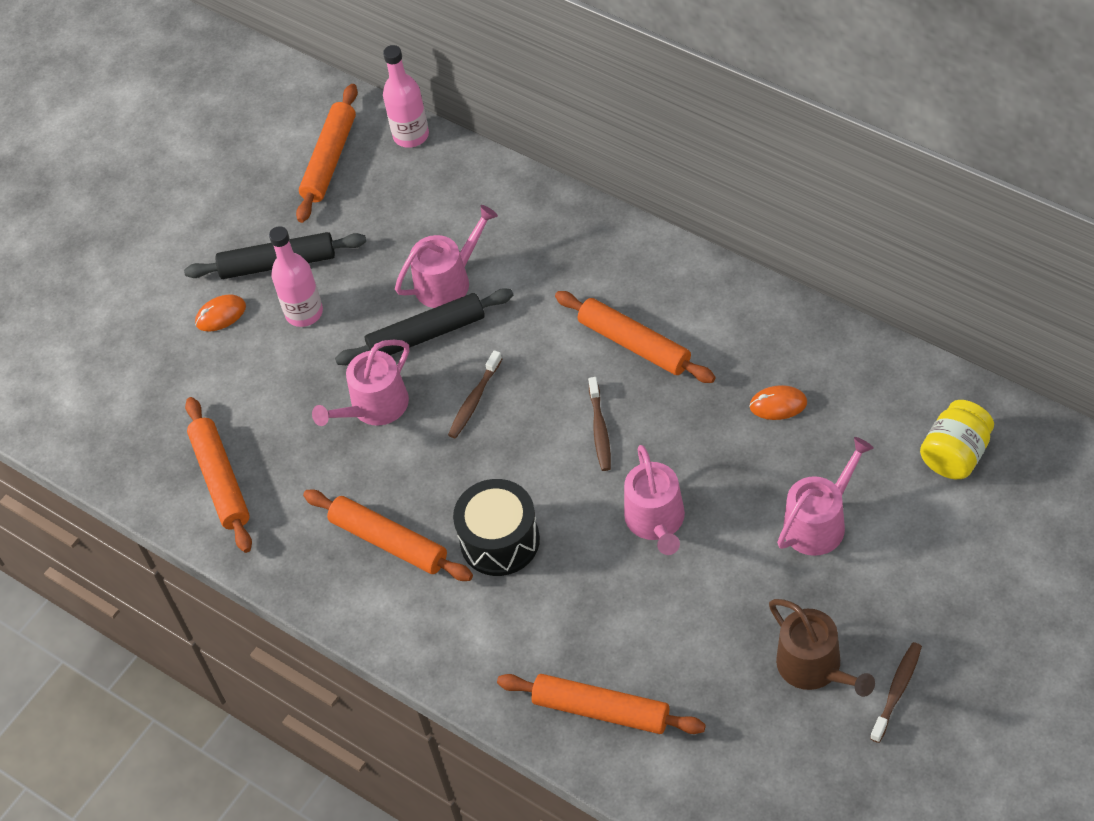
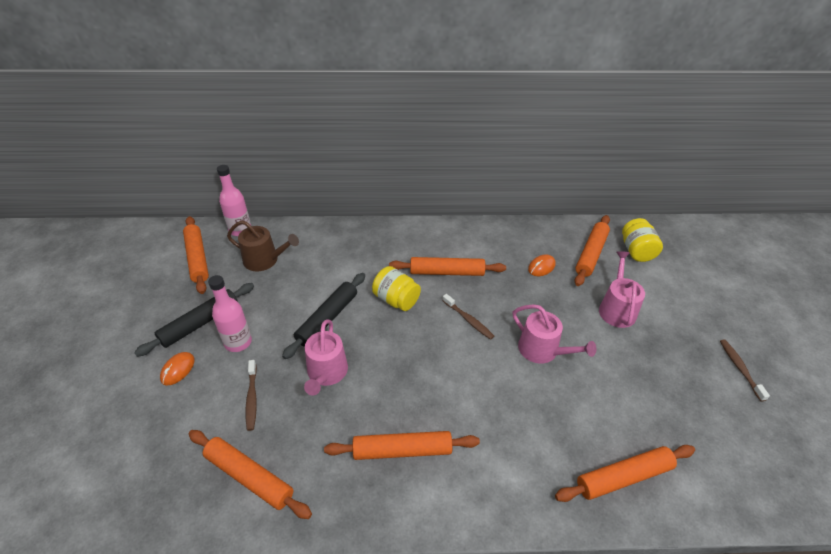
camera: 45 degrees left, 10 degrees down
(448, 281) = (318, 287): pink watering can -> none
(474, 400) = (385, 339): brown toothbrush -> brown toothbrush (252, 398)
(500, 540) = (470, 409): black drum -> none
(531, 351) = (396, 300): none -> yellow jar
(815, 667) = (694, 380): brown watering can -> brown watering can (265, 260)
(876, 423) = (591, 254): none -> orange rolling pin

